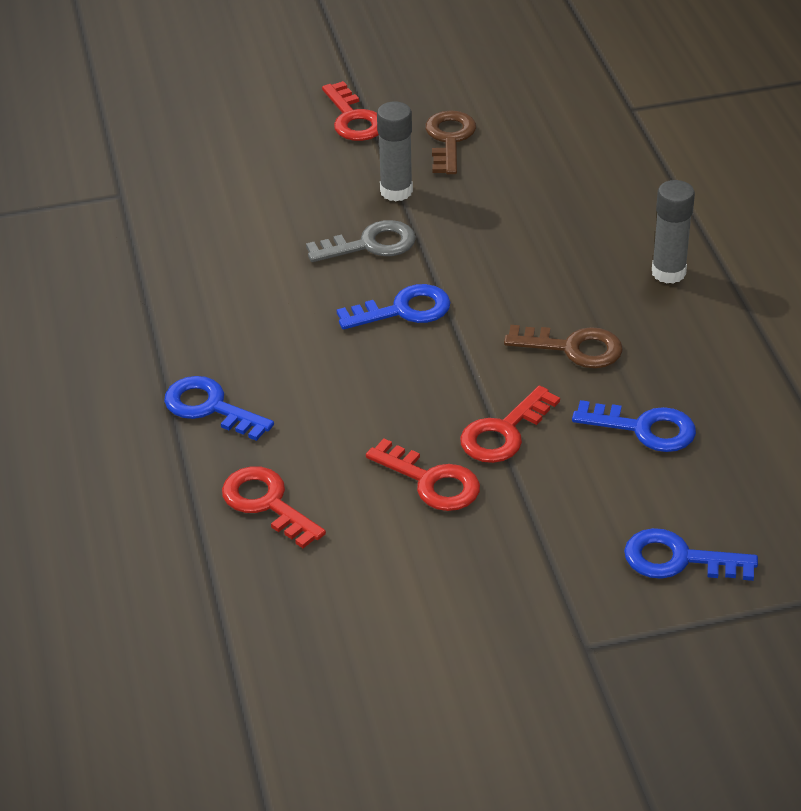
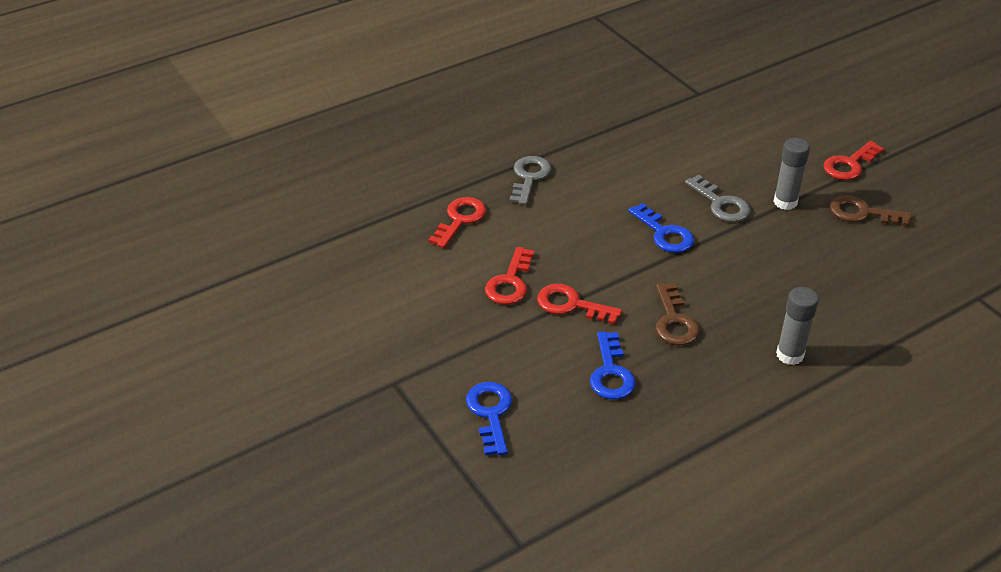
camera: 70 degrees right, 0 degrees up
(210, 407) = (529, 177): blue key -> grey key
(449, 139) = (862, 213): brown key -> brown key turned 150 degrees counterclockwise

